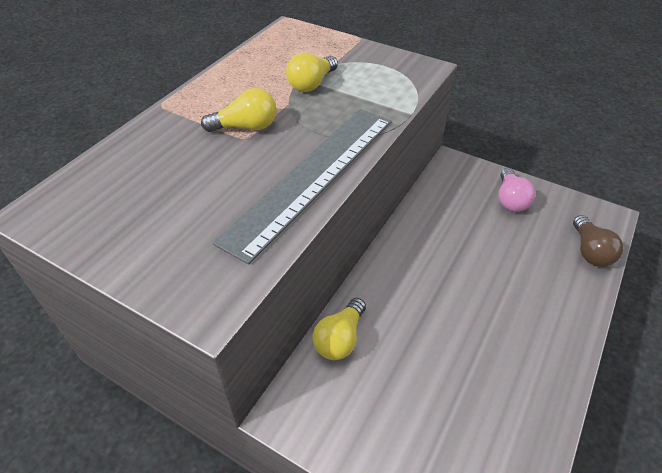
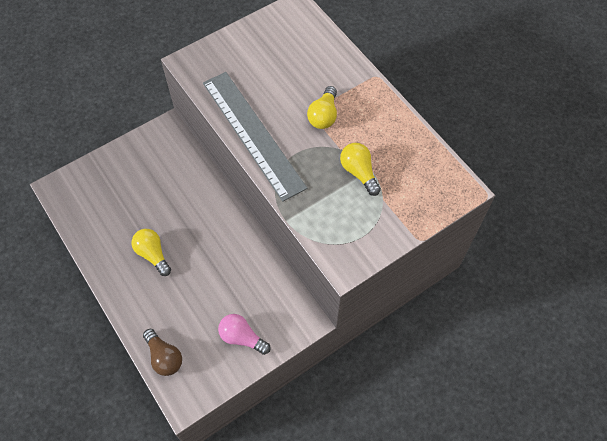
camera: 115 degrees right, 15 degrees up
(340, 338) = (193, 168): yellow light bulb -> yellow light bulb (153, 254)
(590, 251) = (164, 357): brown light bulb -> brown light bulb turned 150 degrees counterclockwise

